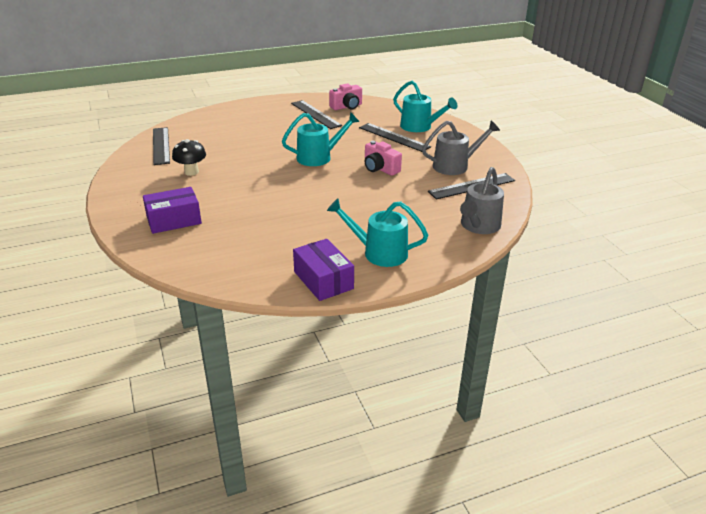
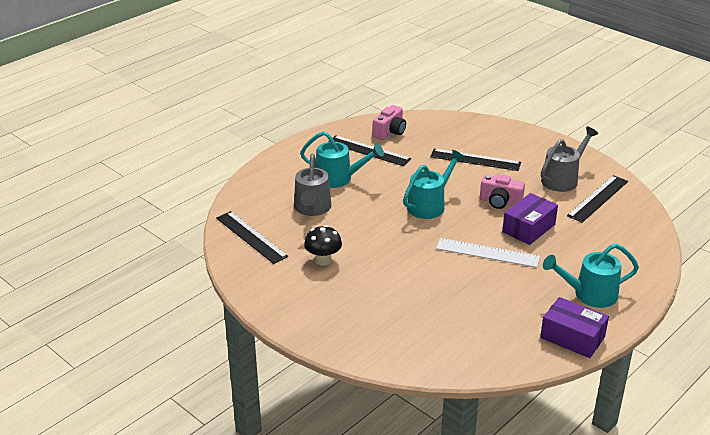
camera: 25 degrees left, 0 degrees up
(174, 220) = (372, 321): purple box -> purple box (528, 228)
(325, 199) = (487, 253): none -> white ruler
(420, 127) = (487, 140): turquoise watering can -> turquoise watering can (339, 178)
(478, 226) = (642, 241): grey watering can -> grey watering can (312, 209)

